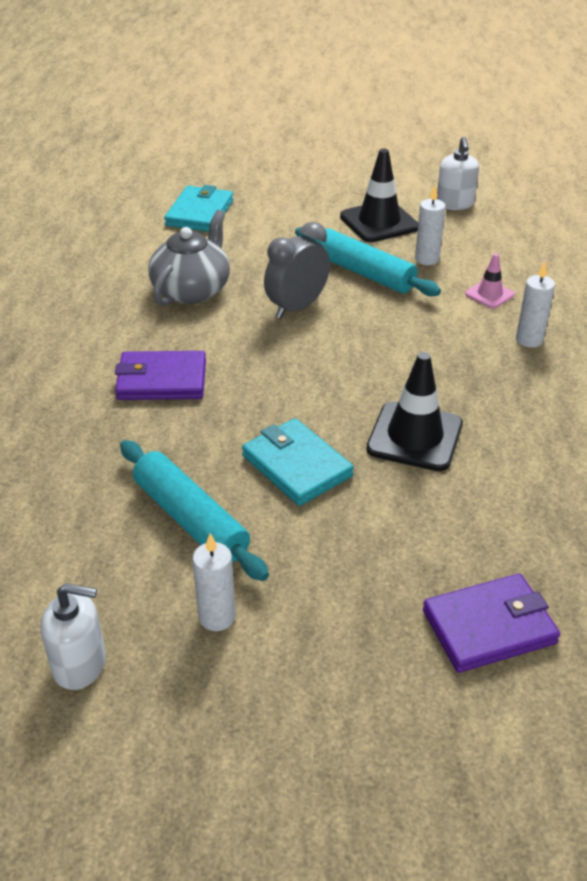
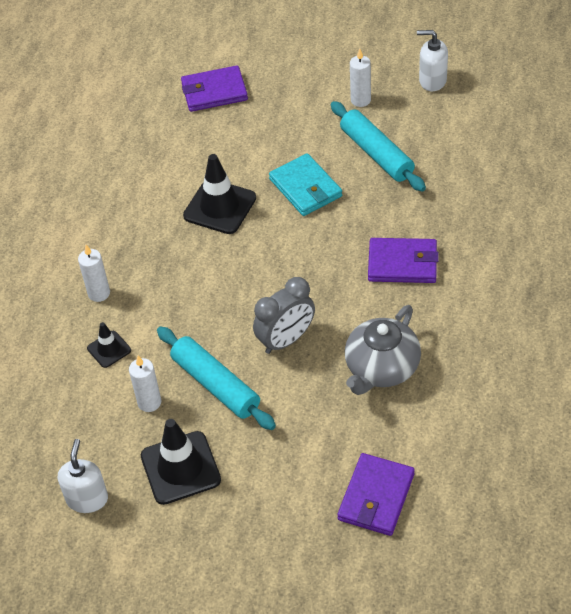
camera: 170 degrees left, 10 degrees up
(200, 213) = (376, 497): turquoise wallet -> purple wallet
(489, 294) = (109, 349): pink traffic cone -> black traffic cone

